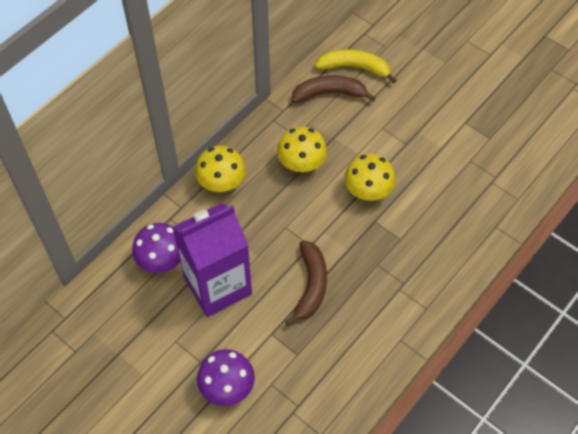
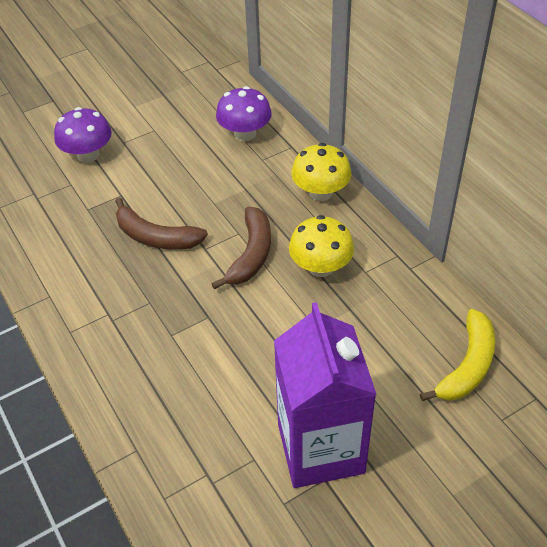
camera: 110 degrees right, 10 degrees down
(217, 286) = (195, 167): purple carton -> purple carton (320, 448)
(329, 93) = (425, 323): brown banana -> brown banana (251, 254)
(368, 191) = (254, 322): yellow mushroom -> none

